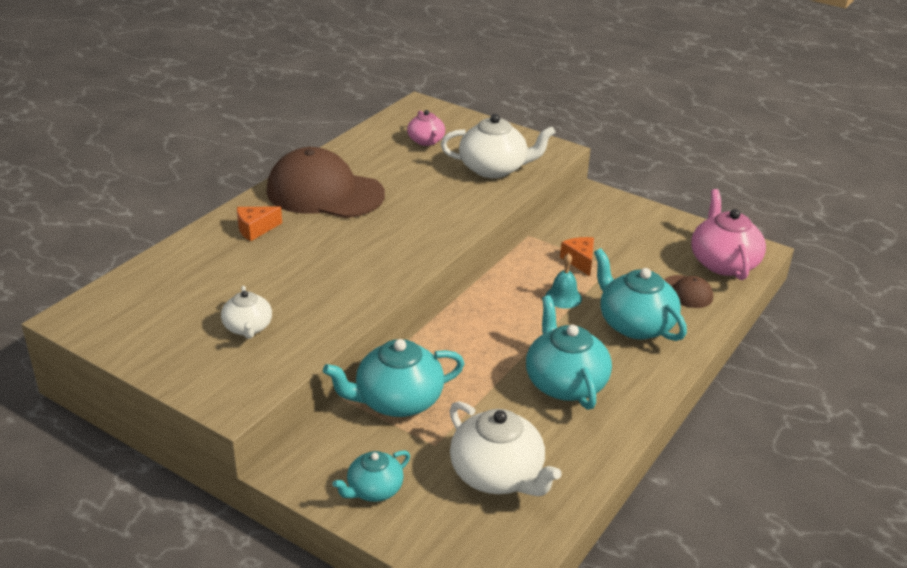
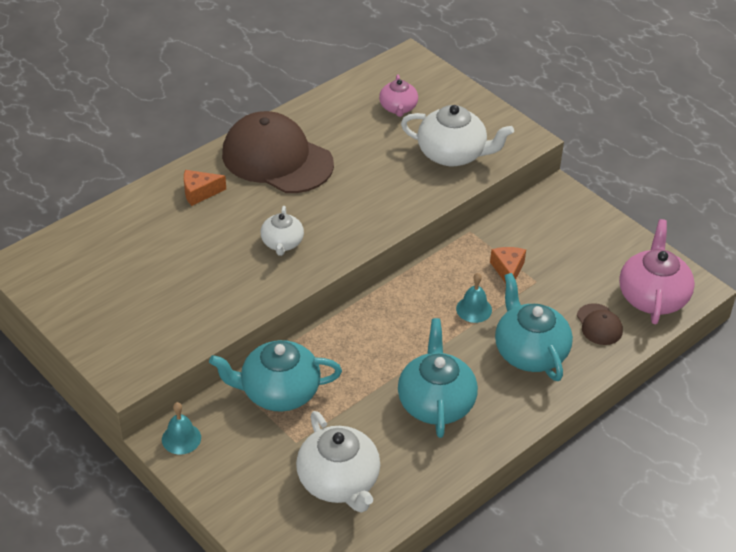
camera: 15 degrees right, 10 degrees up
(248, 328) = (161, 302): white teapot -> white teapot (282, 243)
(306, 464) = (181, 438): none -> turquoise bell
(374, 490) = (229, 474): turquoise teapot -> none

